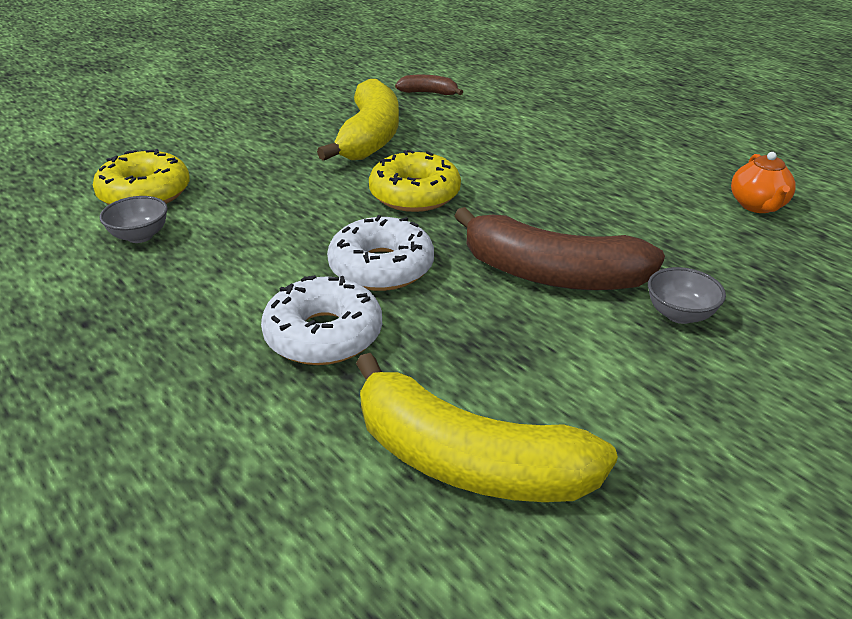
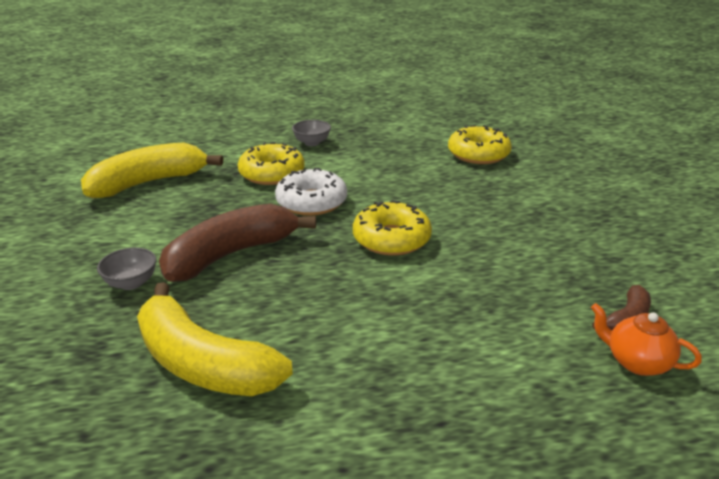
camera: 120 degrees right, 5 degrees down
(140, 236) = (423, 147): grey bowl -> grey bowl (312, 143)
(323, 335) = (272, 173): white donut -> yellow donut
(370, 137) = (518, 249): yellow banana -> yellow banana (203, 363)
(757, 206) = (171, 425): orange teapot -> orange teapot (636, 362)

